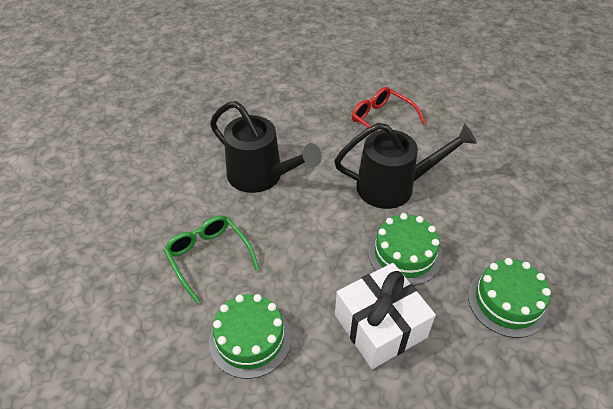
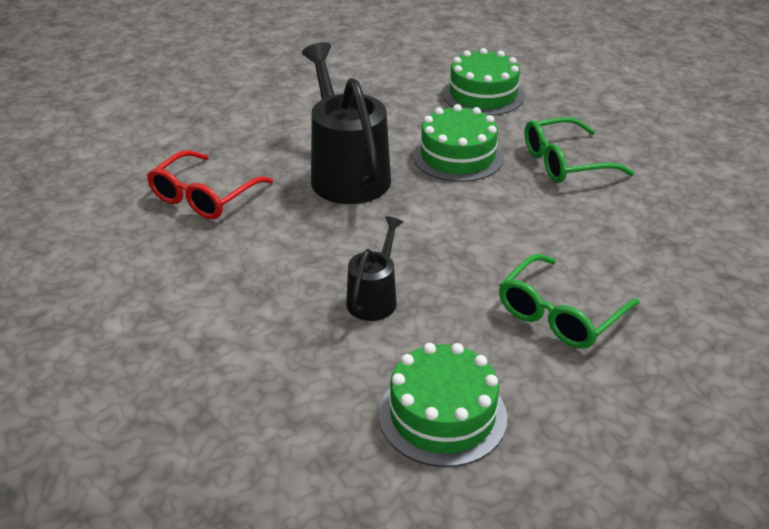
camera: 105 degrees left, 10 degrees down
(250, 339) = (649, 248): green cake -> green cake (442, 415)
(261, 176) = (374, 298): black watering can -> black watering can, size x0.53
(380, 326) = (564, 162): white gift -> green glasses

